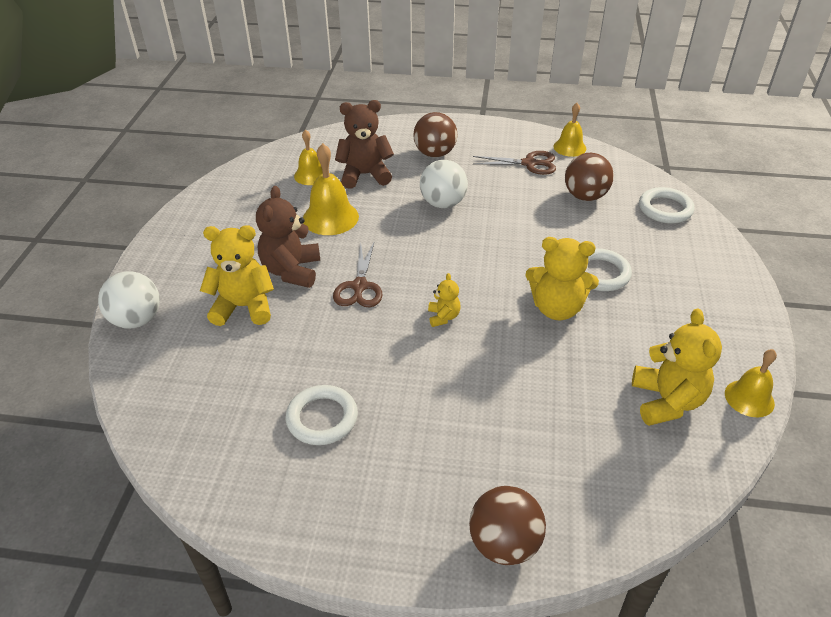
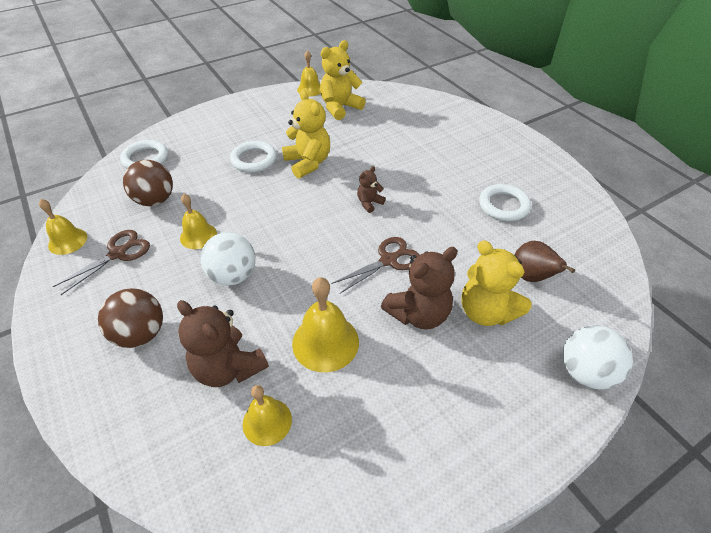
camera: 130 degrees left, 5 degrees up
(230, 361) = (531, 277): none -> brown pear
(443, 317) = (369, 203): yellow teddy bear -> brown teddy bear
(504, 543) = (476, 120): brown ball -> none
(510, 203) = (198, 236): none -> yellow bell
(529, 163) = (118, 253): brown scissors -> brown scissors turned 75 degrees clockwise

